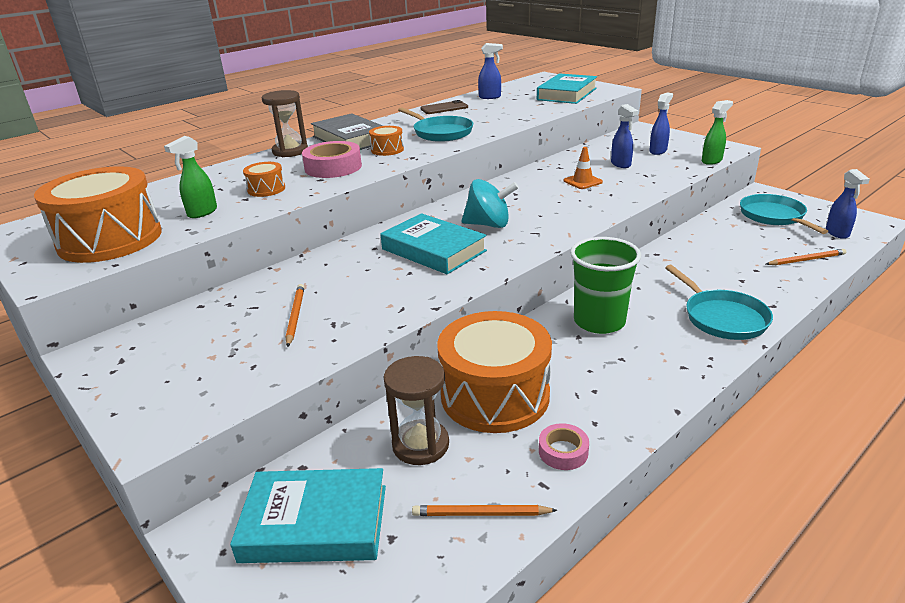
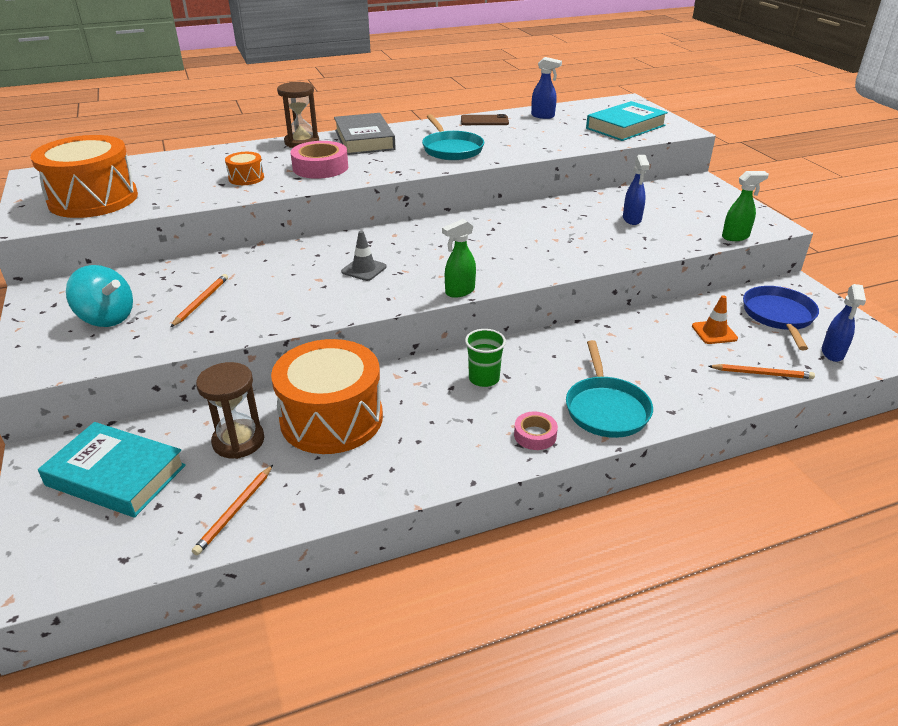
camera: 20 degrees right, 5 degrees up
(202, 213) = (178, 190): green spray bottle -> green spray bottle (459, 291)
(387, 150) = (384, 158): orange drum -> none
(433, 250) = (364, 269): turquoise book -> grey traffic cone
(481, 514) = (235, 511): orange pencil -> orange pencil turned 90 degrees counterclockwise
(489, 224) = (436, 256): turquoise spinning top -> turquoise spinning top (107, 318)
(563, 451) = (342, 484): pink tape -> pink tape (535, 435)
(582, 181) = (572, 230): orange traffic cone -> orange traffic cone (714, 332)
(599, 321) = (484, 378): green cup -> green cup, size x0.60
(658, 151) = (689, 212): blue spray bottle -> none
(774, 216) = (779, 316): turquoise pan -> blue pan

